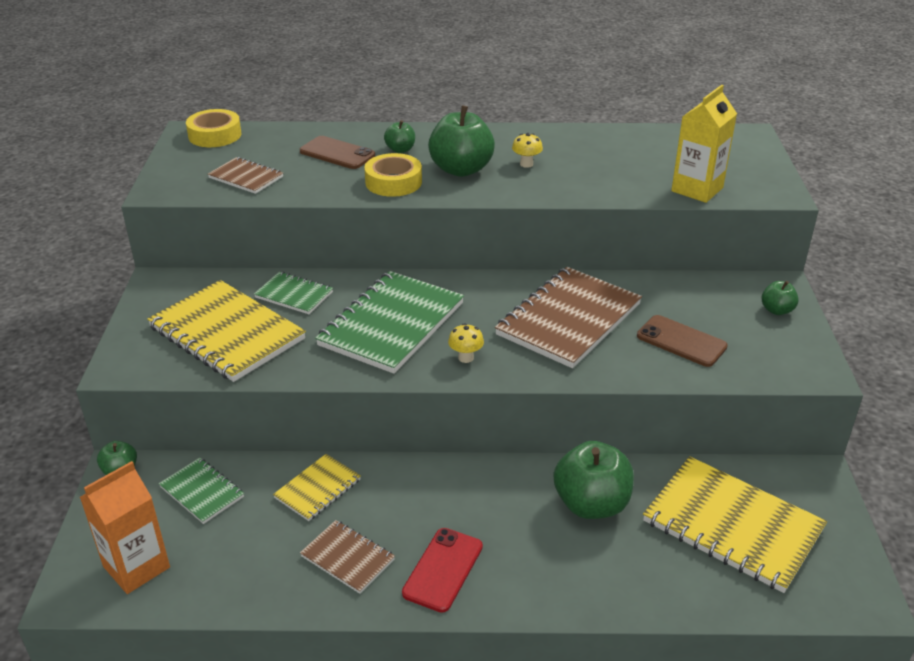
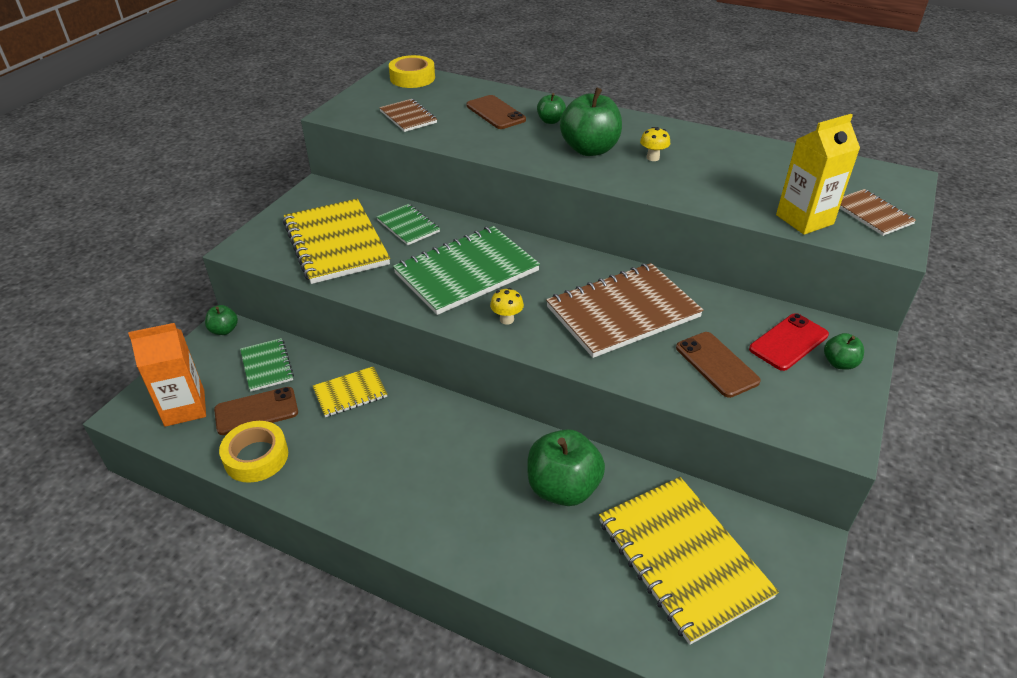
camera: 25 degrees right, 5 degrees up
(225, 541) = (256, 411): none -> brown phone
(347, 558) = (333, 458): brown notebook -> brown notebook (872, 214)
(393, 182) = (522, 147): yellow tape -> yellow tape (256, 457)
(443, 569) = (399, 497): red phone -> red phone (788, 342)

